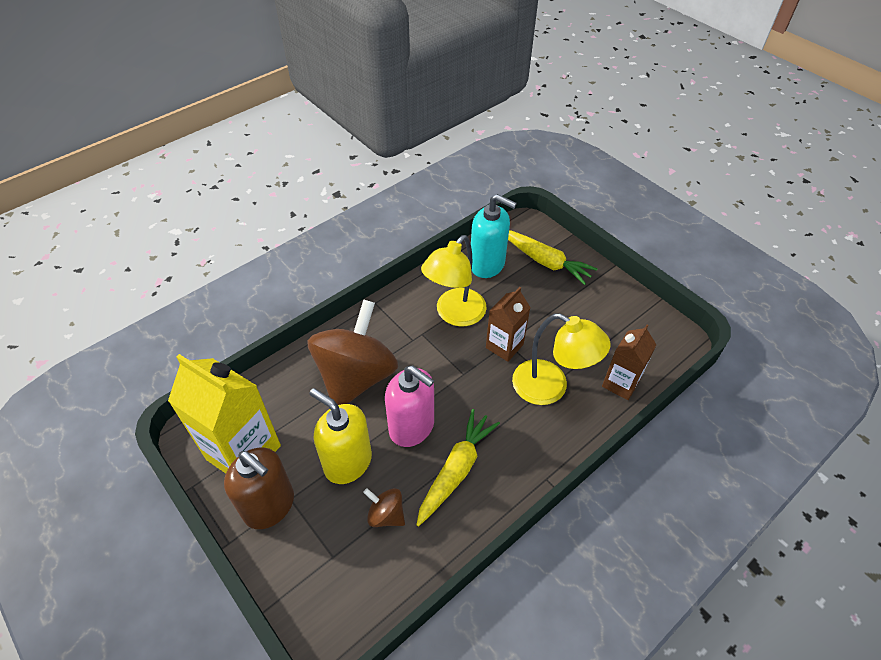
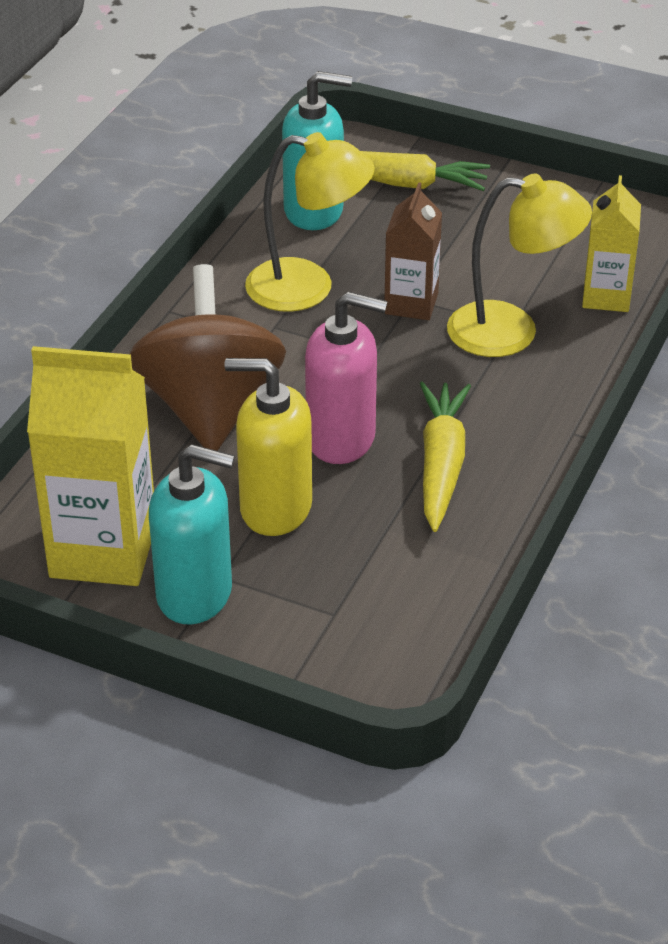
camera: 25 degrees left, 10 degrees down
(269, 506) = (195, 594): brown soap dispenser -> turquoise soap dispenser
(386, 515) = (376, 545): brown spinning top -> none
(454, 314) = (308, 288): yellow lamp -> yellow lamp turned 90 degrees counterclockwise
(620, 383) = (606, 296): brown carton -> yellow carton

